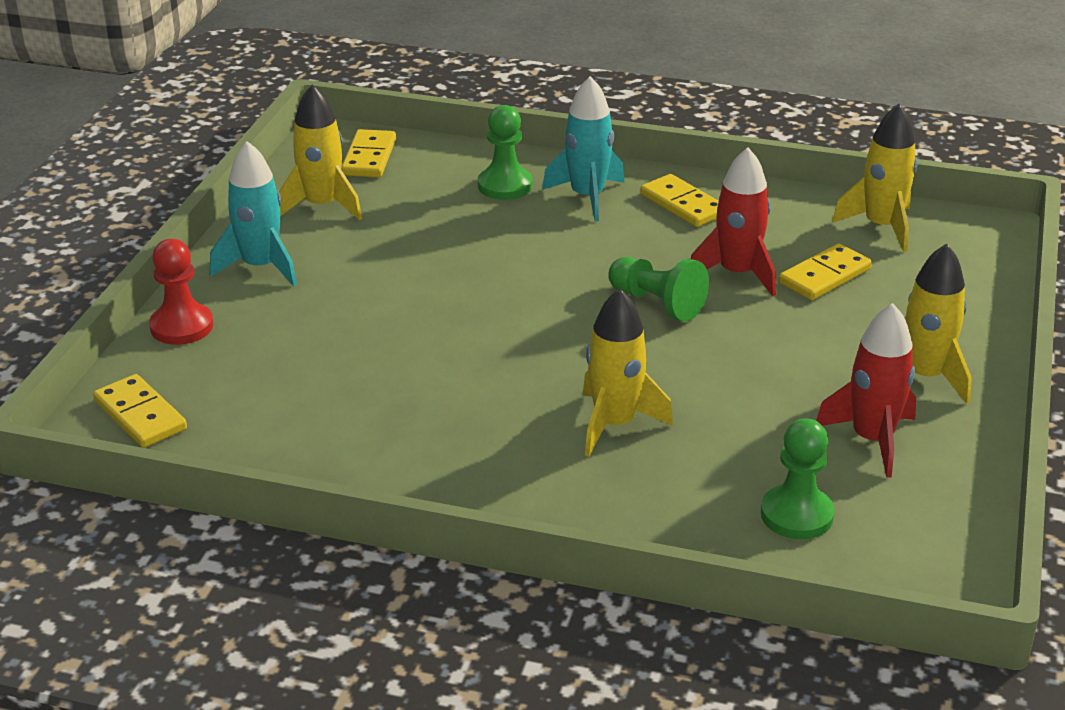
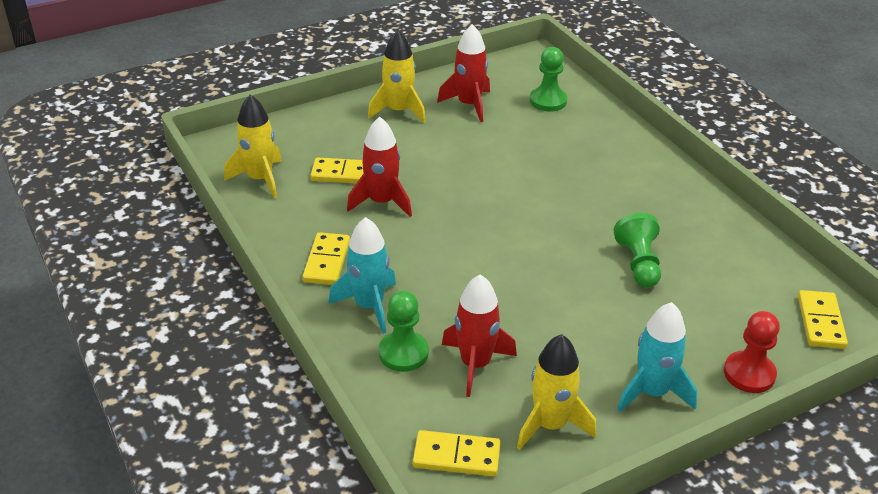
camera: 135 degrees left, 5 degrees up
(369, 157) = (456, 456): yellow domino -> yellow domino turned 45 degrees clockwise
(436, 208) = (475, 364): none -> red rocket
(614, 424) = (568, 171): yellow rocket -> none
(657, 303) = (451, 212): green pawn -> green pawn (638, 264)

